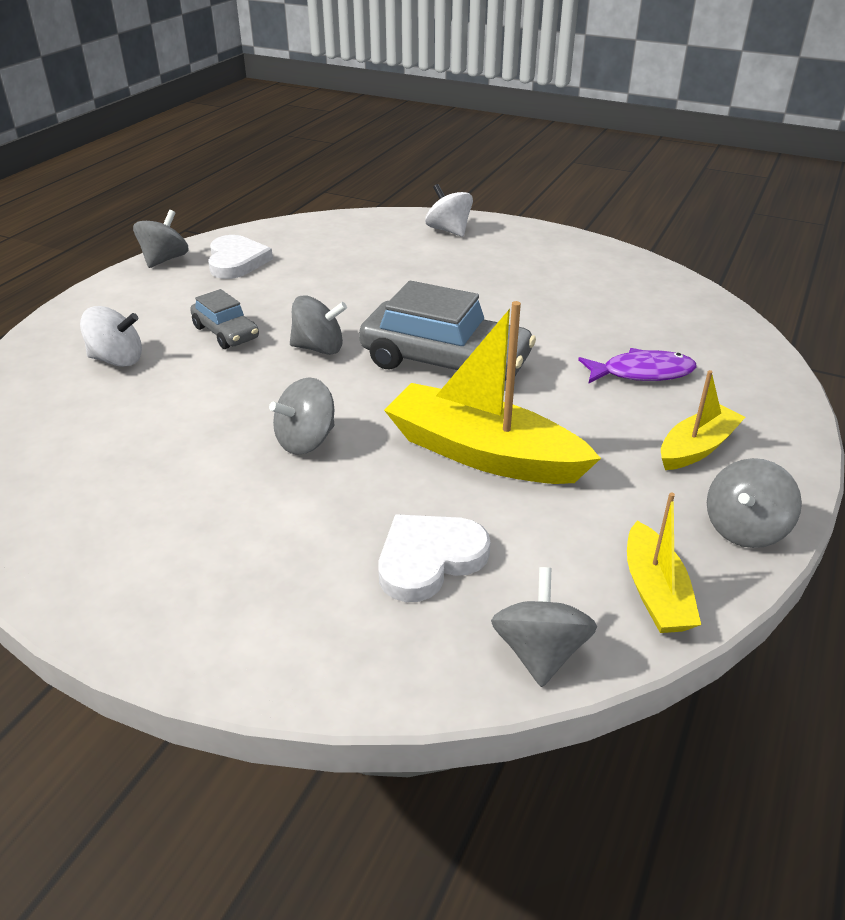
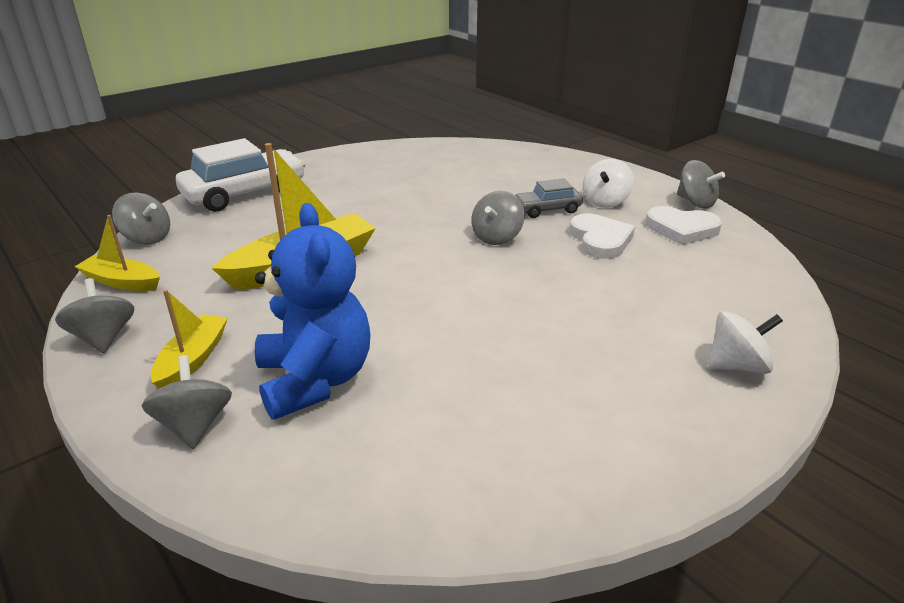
camera: 115 degrees right, 5 degrees down
(117, 360) = (533, 176): white spinning top -> white spinning top (605, 201)
(306, 441) = (384, 215): grey spinning top -> grey spinning top (195, 425)
(308, 626) = (245, 193): none -> white car
(429, 559) = (242, 227): white heart -> white heart (600, 240)
(445, 362) = (431, 282): grey car -> none
(642, 373) = (315, 380): purple fish -> blue teddy bear
(697, 448) = (193, 359): yellow boat -> yellow boat turned 150 degrees counterclockwise

